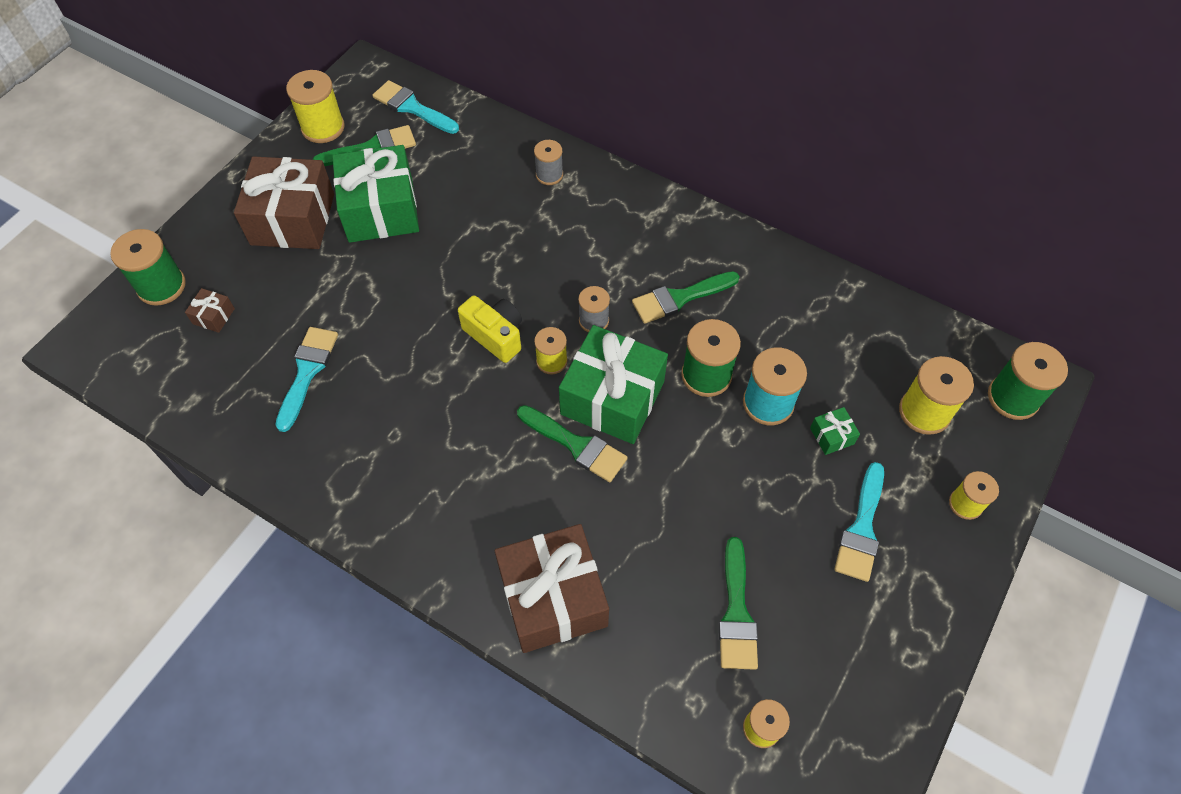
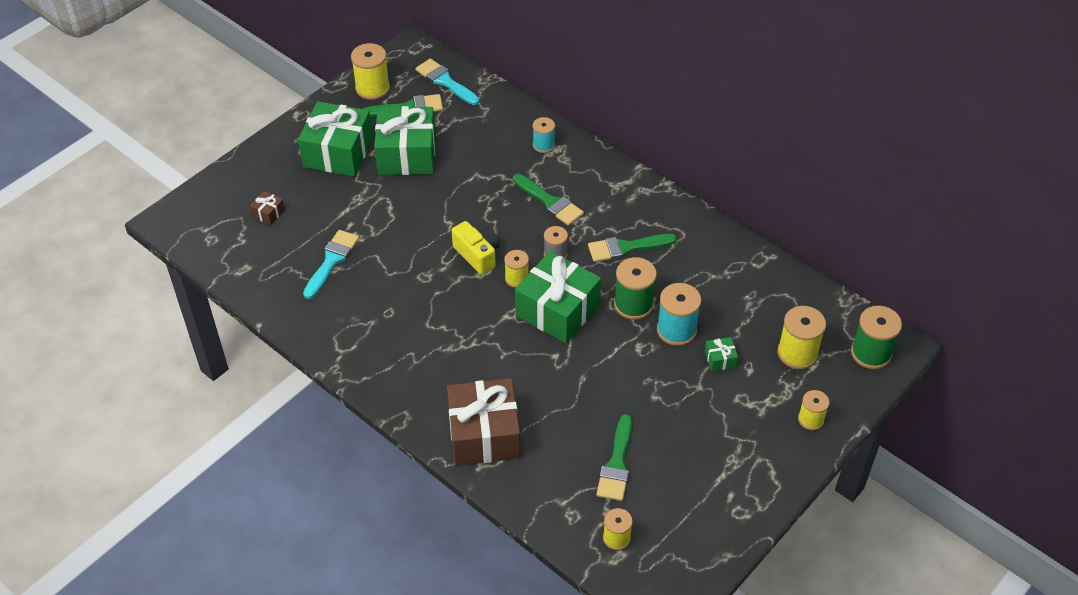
camera: 10 degrees right, 10 degrees down
(161, 286) = (233, 187): green spool -> none
(293, 219) = (338, 152): brown gift -> green gift
(549, 175) = (543, 145): grey spool -> turquoise spool
(576, 445) = (523, 338): green brush -> green brush (550, 202)
(861, 528) = (725, 424): turquoise brush -> none

